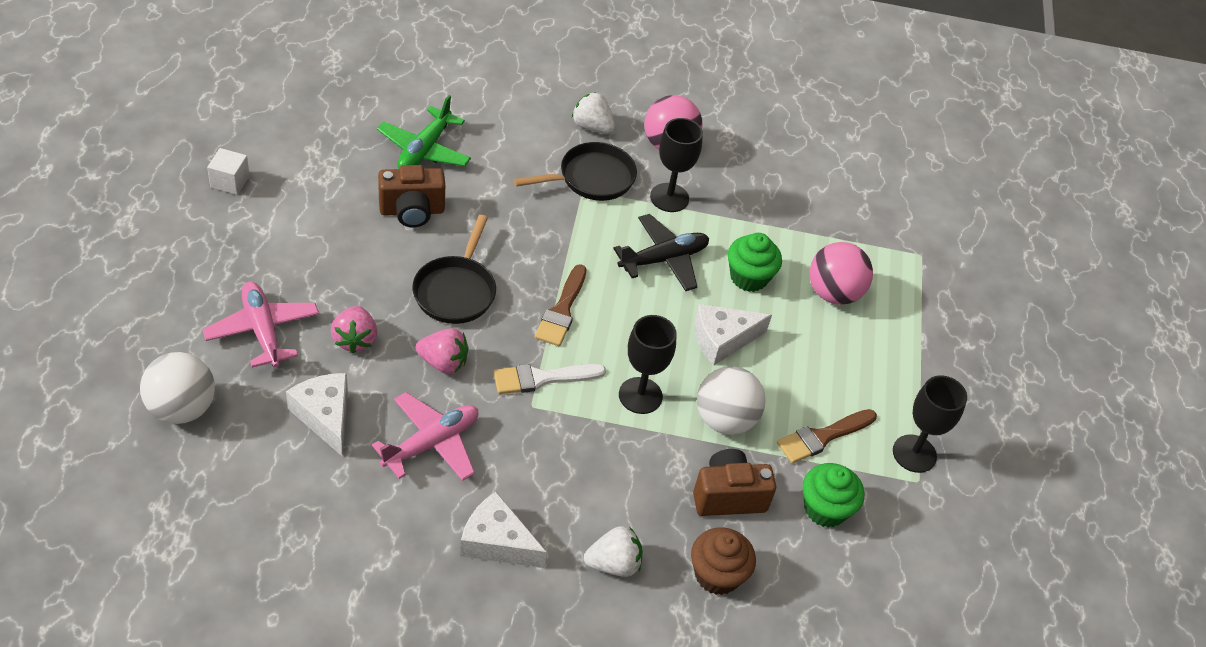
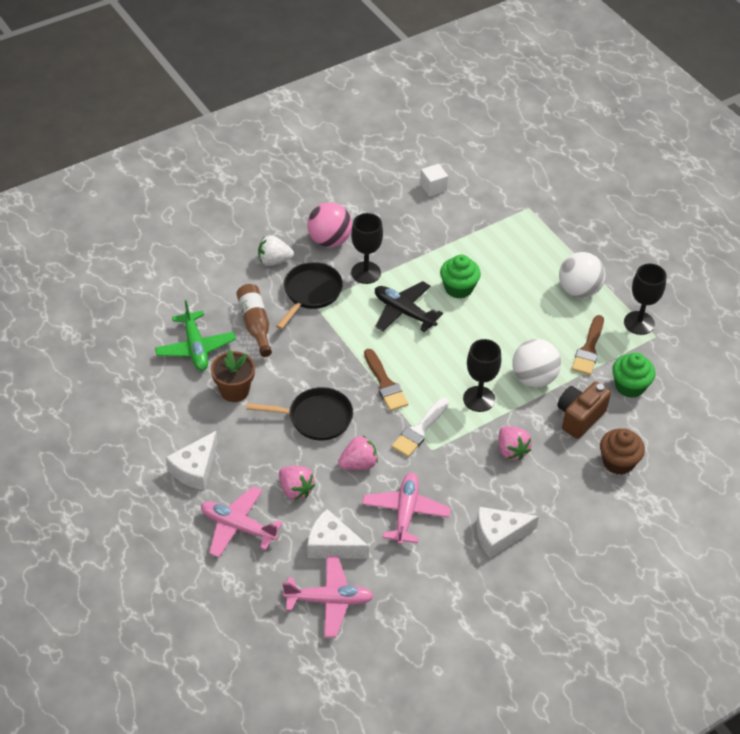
camera: 35 degrees left, 0 degrees up
(182, 408) = (250, 606): white ball -> white ball (579, 290)
(230, 181) = (104, 456): white cube -> white cube (433, 187)
(257, 464) = (329, 601): none -> pink plane
(412, 211) = (234, 391): brown camera -> brown flower pot
(456, 291) = (316, 418): black pan -> black pan turned 60 degrees counterclockwise
(504, 169) = (255, 324): none -> brown bottle
(613, 471) = (511, 450): none -> pink strawberry
(613, 564) = (566, 498): white strawberry -> none
(663, 259) = (404, 312): black plane -> black plane turned 75 degrees counterclockwise
(722, 339) = (484, 334): white cheese -> white cheese (195, 469)
(833, 293) = (509, 264): pink ball -> none

